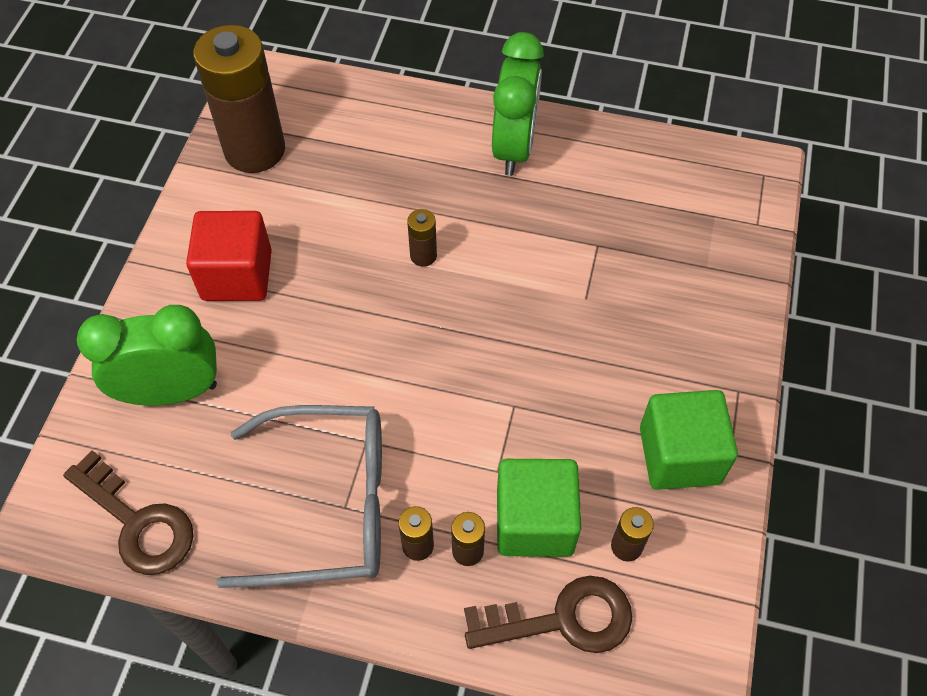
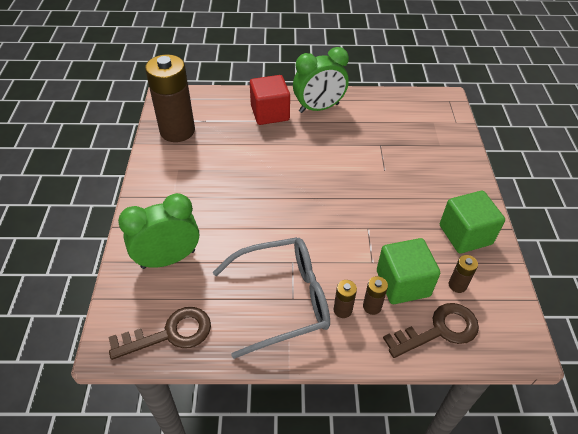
camera: 15 degrees left, 10 degrees down
(137, 522) = (170, 334): brown key -> brown key turned 45 degrees counterclockwise
(237, 275) = (187, 192): red cube -> red cube (270, 113)
(423, 256) = (290, 165): brown battery -> none
(514, 148) = (319, 108): green clock -> green clock turned 75 degrees clockwise

